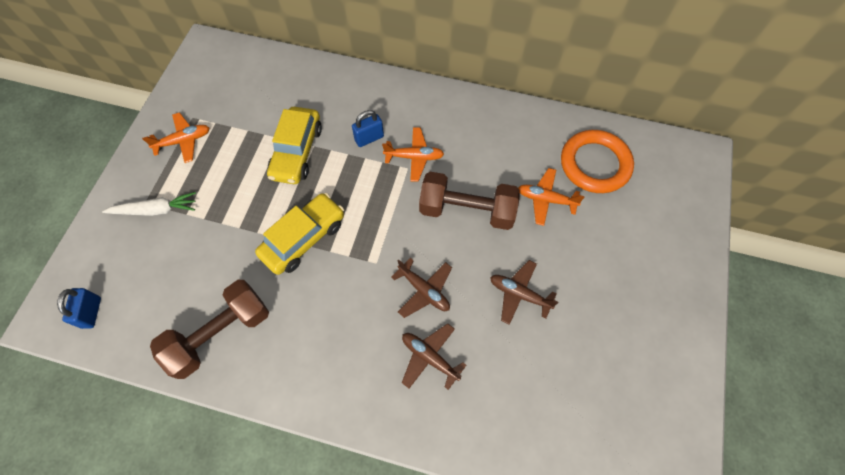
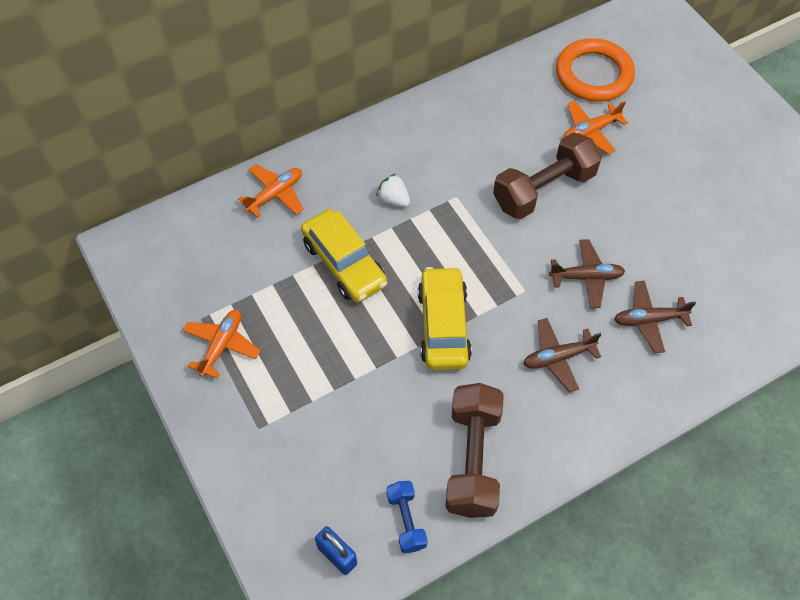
camera: 45 degrees left, 5 degrees down
(145, 331) = (406, 520): none -> blue dumbbell
(155, 210) = (278, 424): white carrot -> none
(369, 138) = (393, 199): blue padlock -> white strawberry
(414, 157) = (451, 183): orange plane -> orange plane (275, 194)
(519, 294) = (654, 217): brown plane -> brown plane (558, 357)

